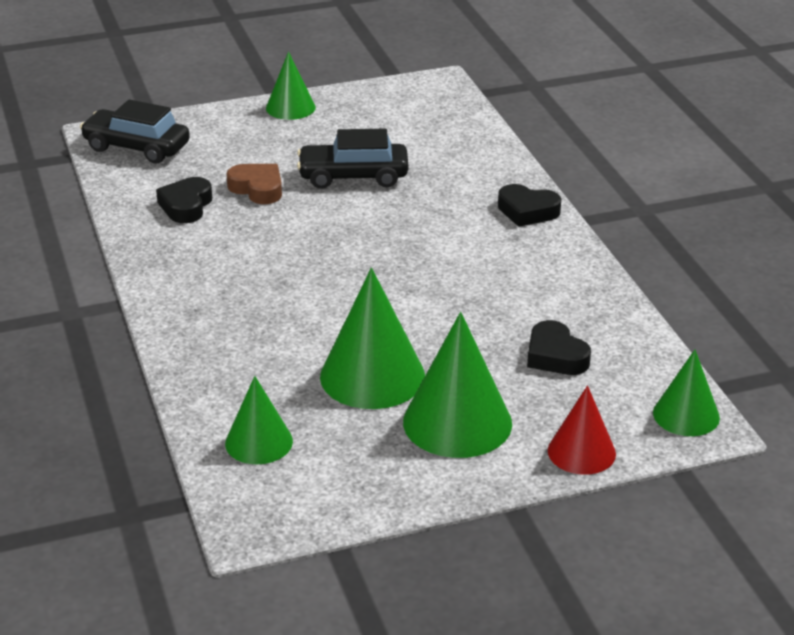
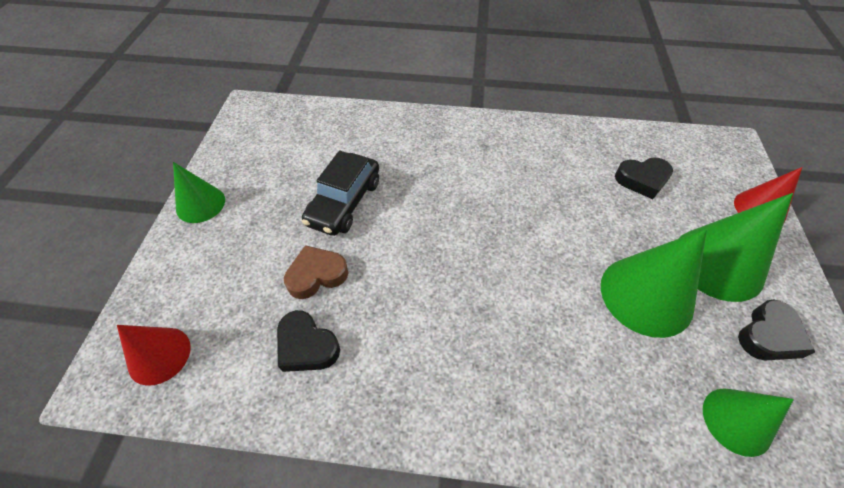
camera: 65 degrees left, 20 degrees up
(136, 147) = (159, 355): black car -> red cone
(527, 211) = (455, 128): black heart -> black heart (769, 335)
(686, 415) = (720, 147): green cone -> none

